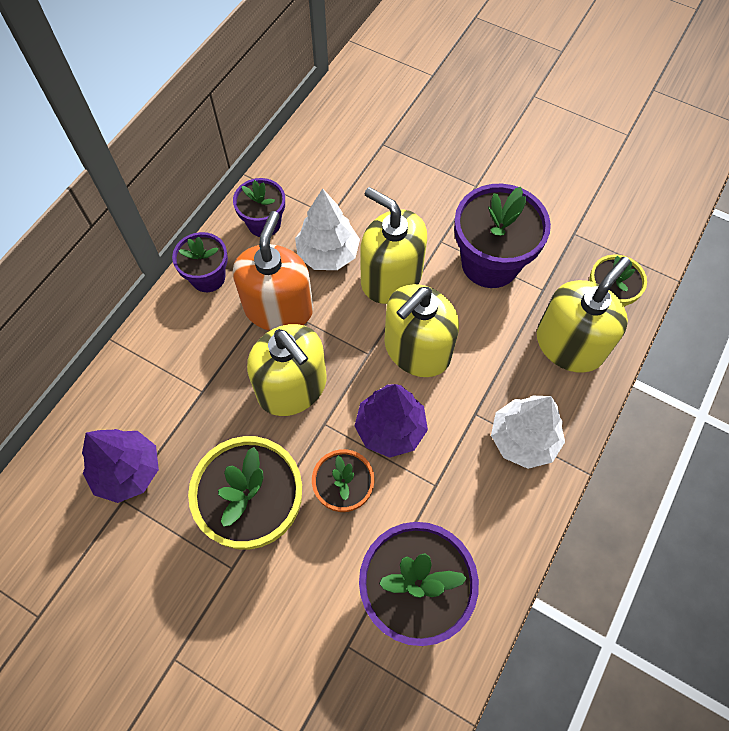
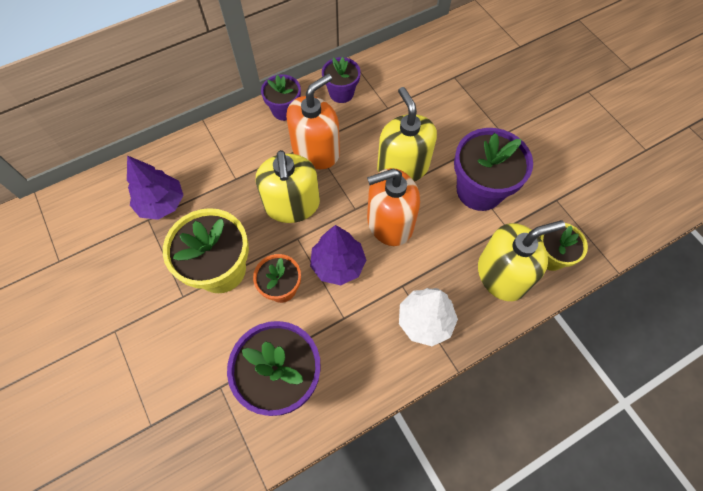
camera: 30 degrees right, 0 degrees up
(328, 254) = (370, 131): white tree -> none
(417, 349) = (389, 222): yellow soap dispenser -> orange soap dispenser

